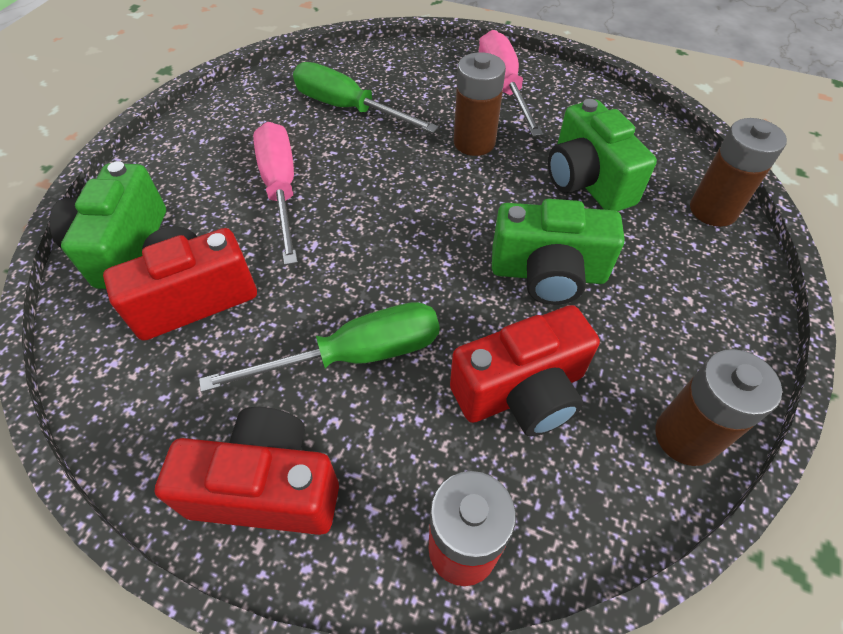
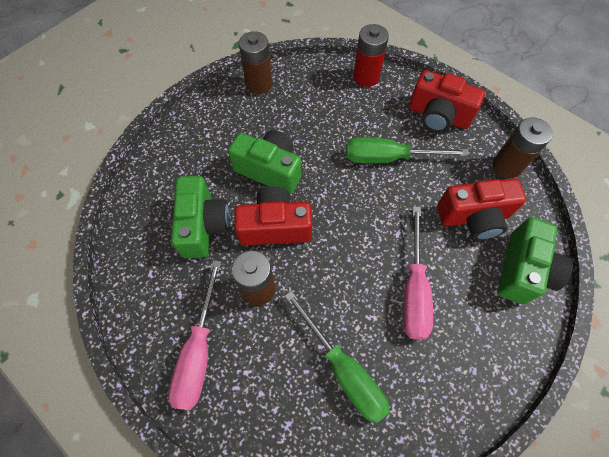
camera: 160 degrees left, 10 degrees up
(521, 392) = (316, 119): red camera -> red camera (275, 227)
(713, 210) = (146, 179): brown battery -> brown battery (506, 166)

